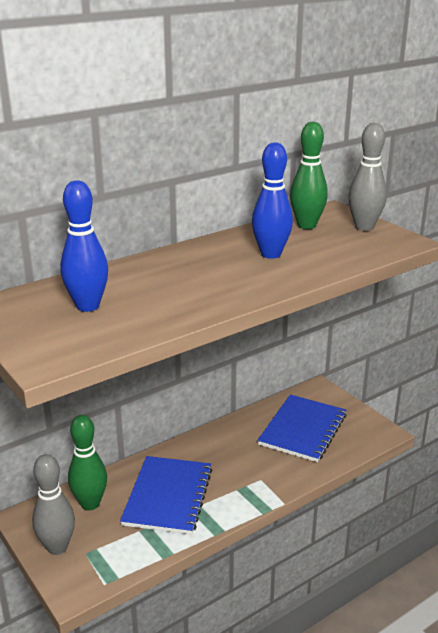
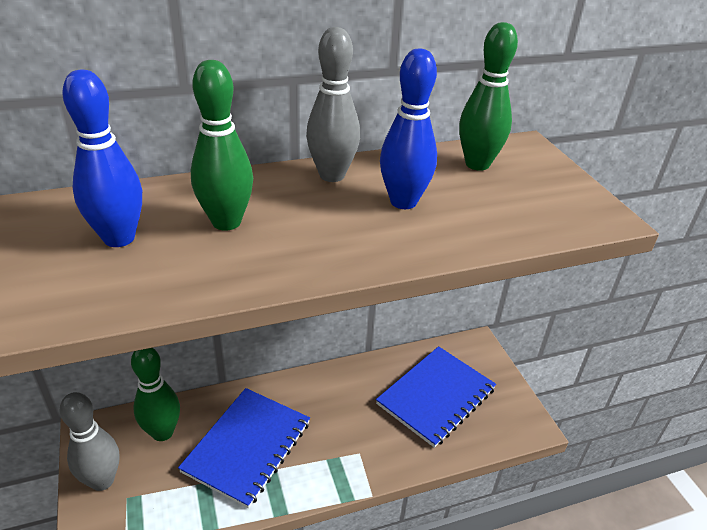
camera: 15 degrees right, 10 degrees up
(157, 285) = (226, 222): none -> green bowling pin
(364, 227) = (554, 181): grey bowling pin -> grey bowling pin (332, 175)

